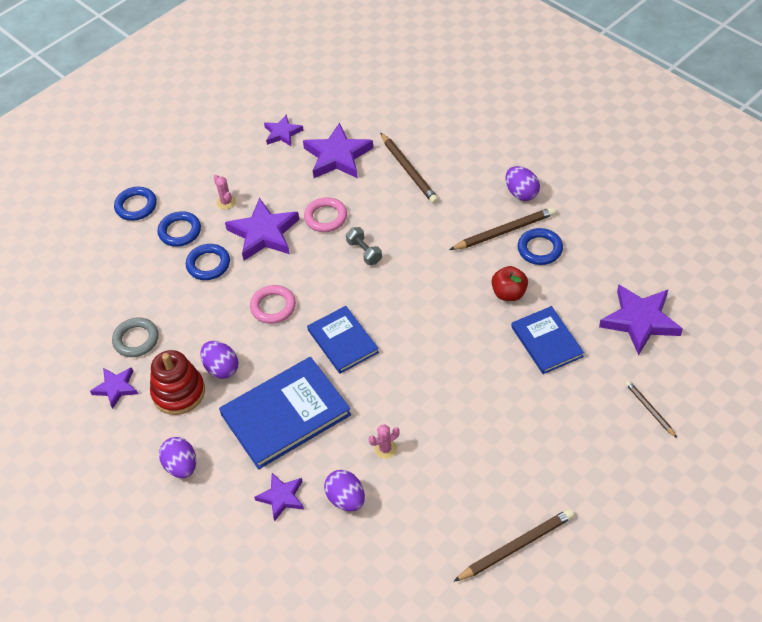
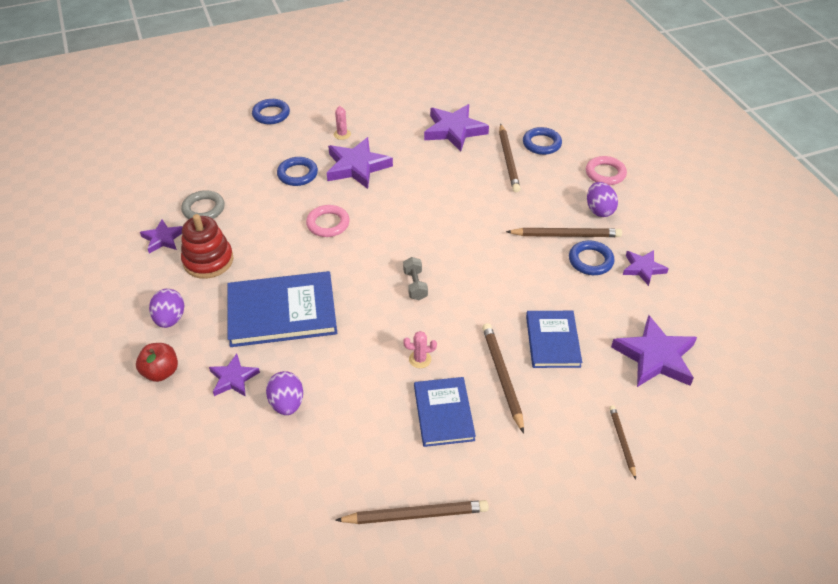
camera: 20 degrees right, 5 degrees down
(180, 231) = (292, 143): blue ring -> blue ring (541, 144)
(221, 368) = (254, 255): purple egg -> none
(282, 133) = (420, 100): purple star -> purple star (643, 268)
(326, 217) = (415, 172): pink ring -> pink ring (605, 173)
(343, 341) = (368, 272): blue book -> blue book (443, 413)
(364, 252) = (431, 209): grey dumbbell -> grey dumbbell (415, 285)
(385, 449) = (348, 375): pink cactus -> pink cactus (420, 359)
(509, 293) = (540, 287): red apple -> red apple (161, 372)
(521, 393) = (502, 376): none -> brown pencil

